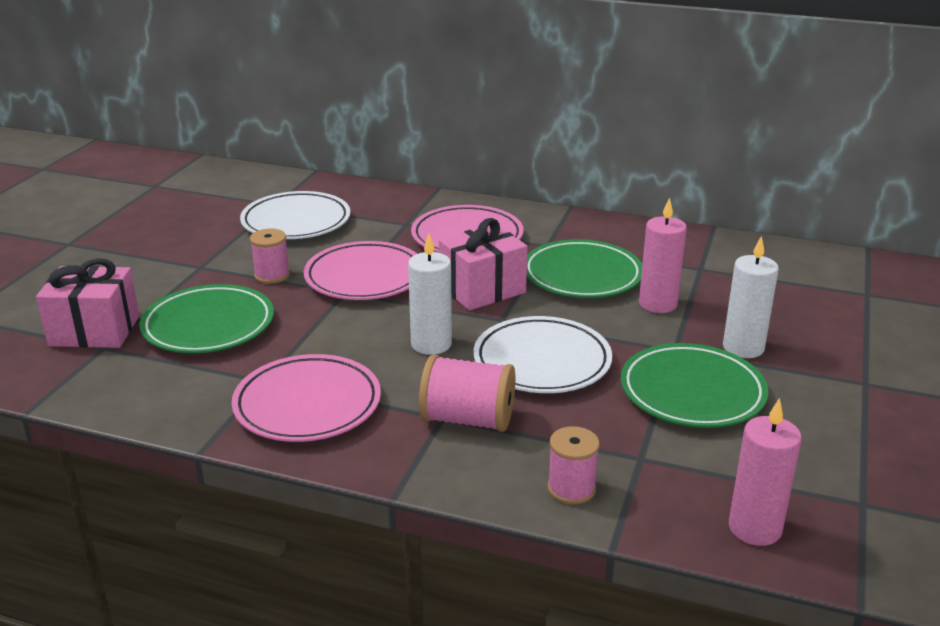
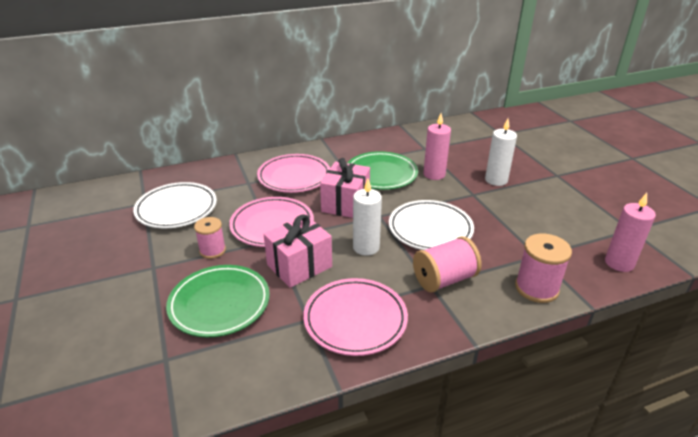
camera: 40 degrees left, 5 degrees up
(95, 331) = (140, 351): pink gift -> pink gift (299, 266)
(571, 489) = (536, 288): pink spool -> pink spool, size x1.50
(692, 392) = (509, 212): green plate -> none

